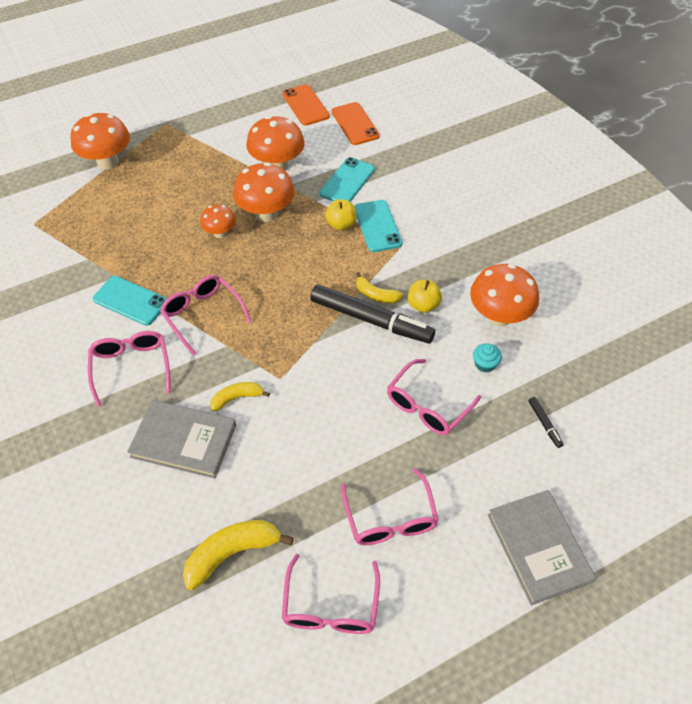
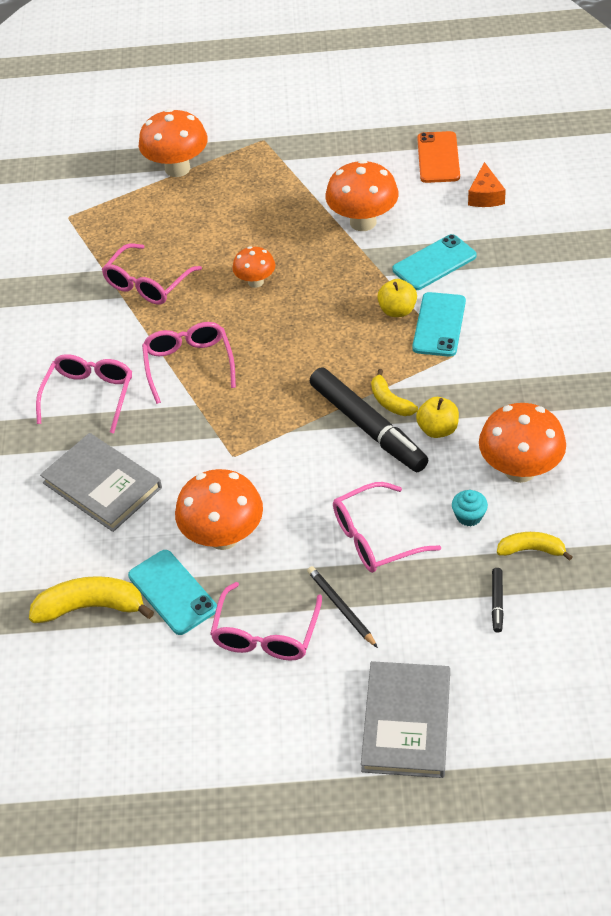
camera: 30 degrees right, 5 degrees down
(130, 301) = (123, 327): turquoise phone -> turquoise phone (172, 592)
(237, 398) = (177, 461): yellow banana -> yellow banana (531, 550)
(266, 214) = (318, 274): orange mushroom -> orange mushroom (223, 536)
(330, 607) = (157, 692): pink glasses -> pink glasses (147, 284)
(355, 124) = (485, 196): orange phone -> orange cheese
(435, 472) = (341, 607): none -> black pencil

